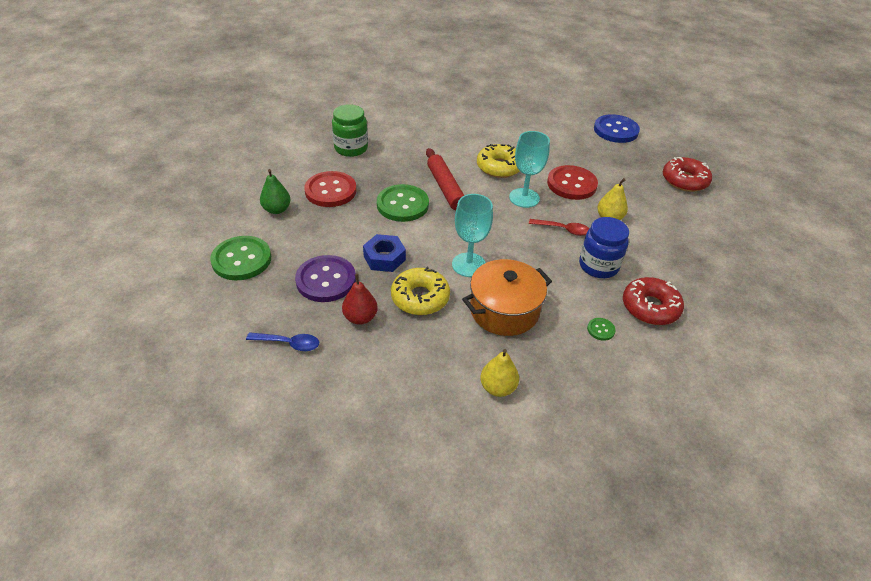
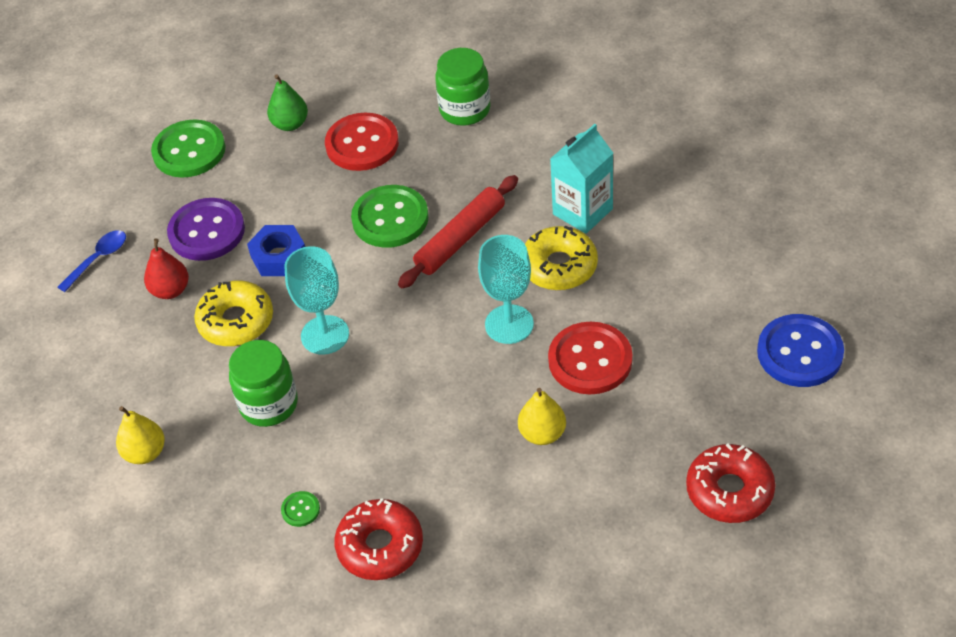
camera: 65 degrees right, 5 degrees up
(289, 343) = (98, 259): blue spoon -> blue spoon turned 120 degrees counterclockwise
(469, 145) = (582, 211): none -> turquoise carton
(504, 310) = (269, 404): orange pot -> green jar
(563, 229) = (472, 394): red spoon -> none
(598, 266) = (423, 462): blue jar -> none

